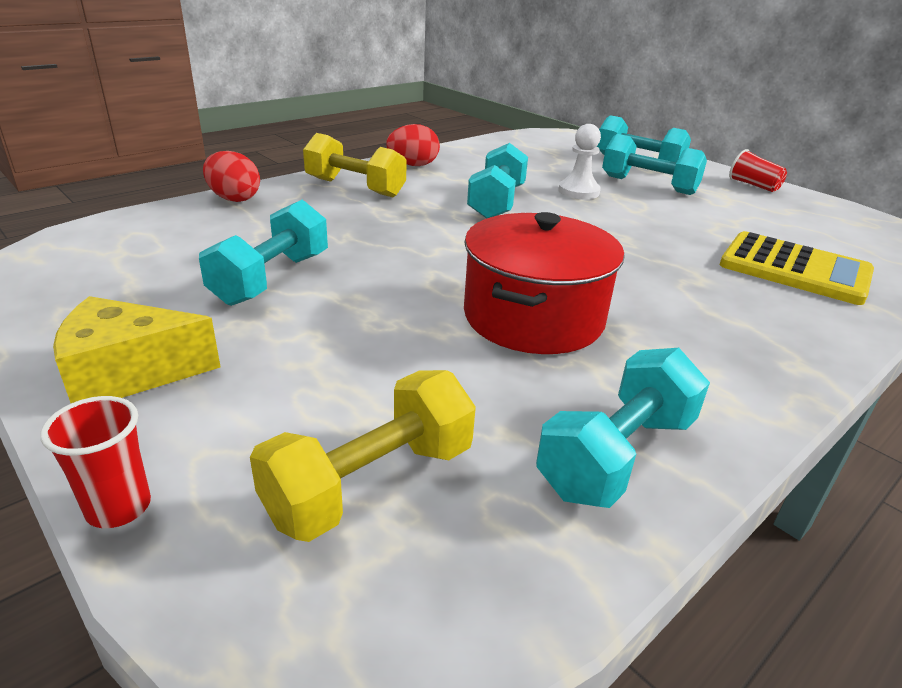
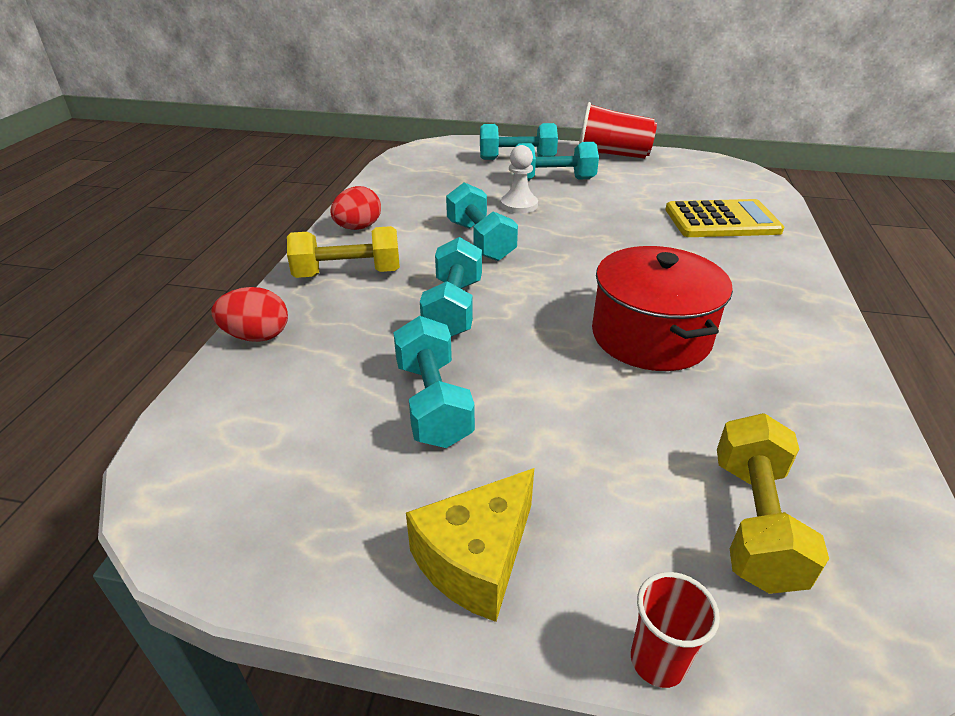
camera: 35 degrees left, 5 degrees up
(617, 455) = (825, 412): turquoise dumbbell -> turquoise dumbbell (453, 308)
(753, 185) = (612, 154): red cup -> red cup, size x1.85

